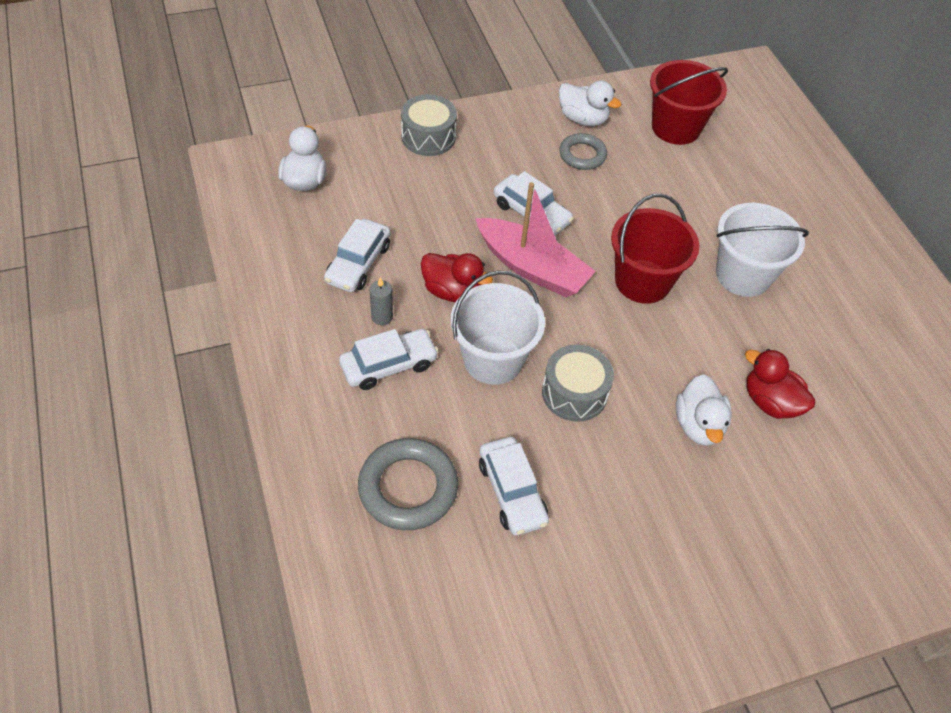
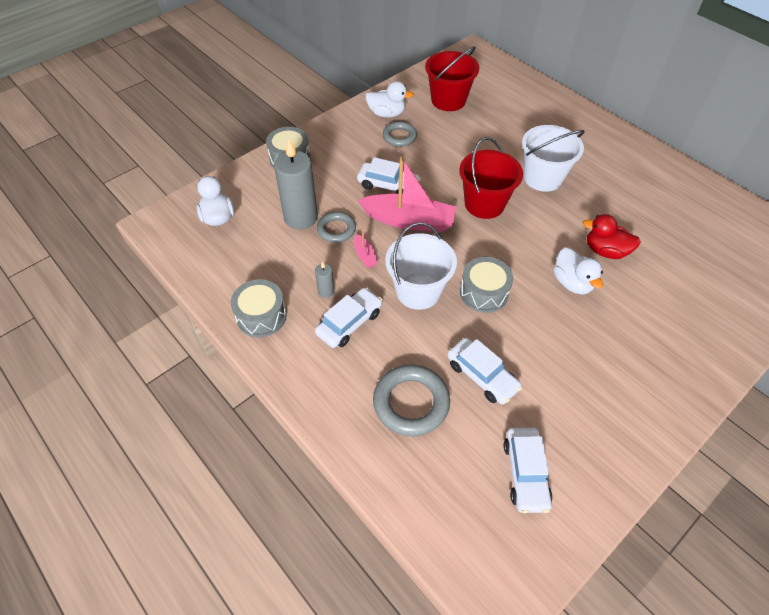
camera: 20 degrees left, 0 degrees up
(292, 317) = (261, 316): none -> grey drum
(358, 263) = (288, 261): white car -> white car (525, 473)
(401, 215) = (301, 217): none -> grey candle
(436, 246) = (336, 229): none -> grey ring
(452, 291) = (365, 256): red duck -> pink boat

